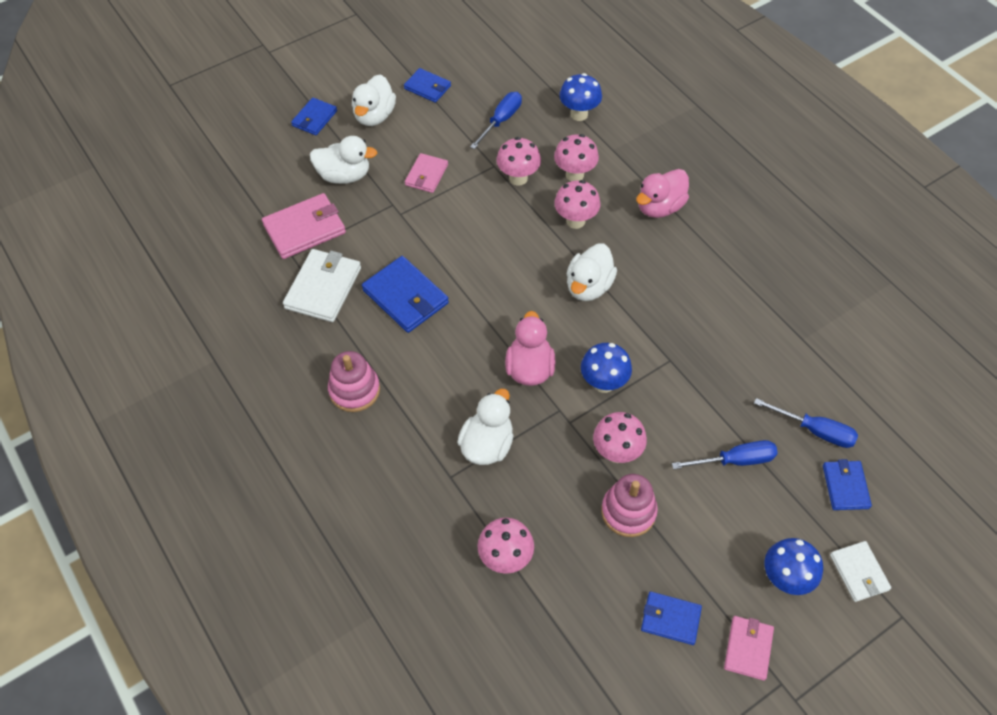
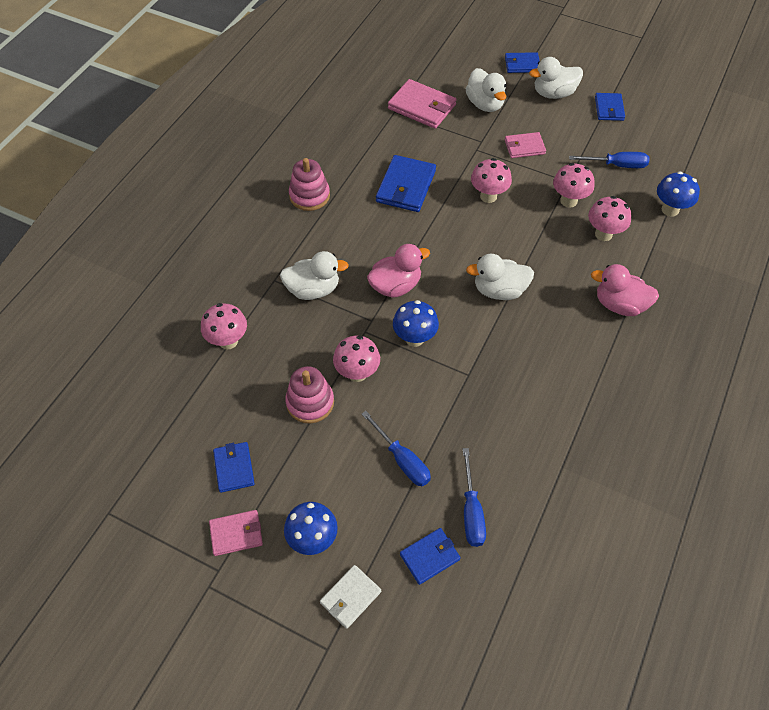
camera: 60 degrees right, 0 degrees up
(323, 288) = (380, 140): white wallet -> none
(575, 221) = (557, 254): pink mushroom -> pink mushroom (488, 196)

